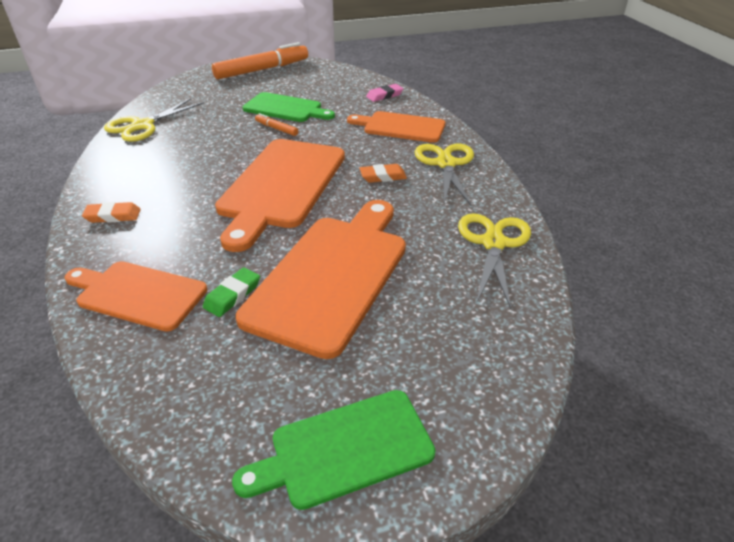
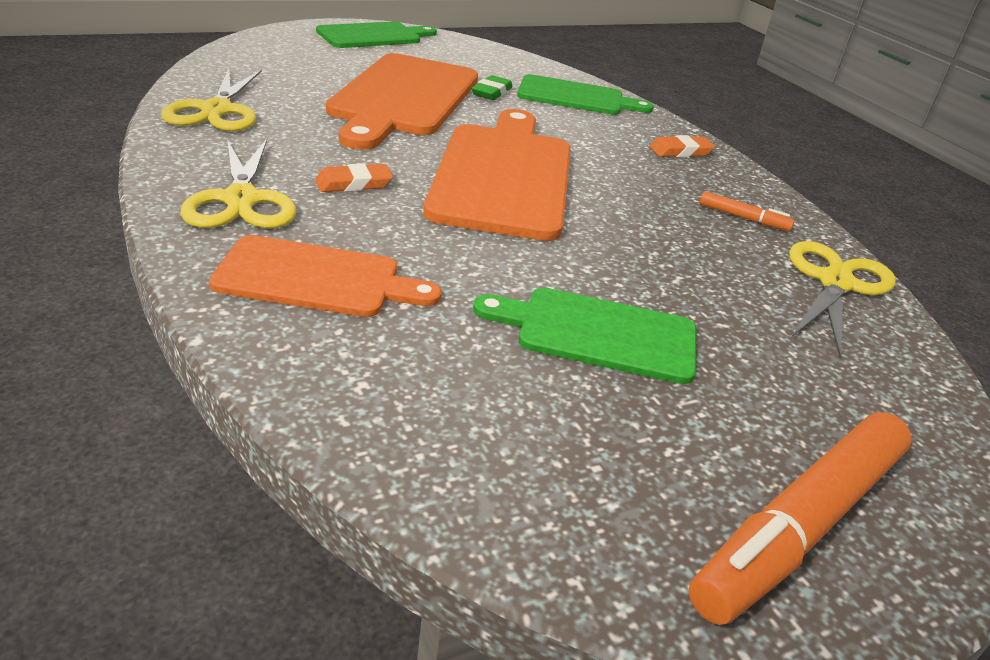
camera: 165 degrees right, 5 degrees down
(138, 294) = (576, 97): orange cutting board -> green cutting board
(276, 129) = (579, 275): orange marker -> orange marker (743, 218)
(384, 95) = (355, 390): pink eraser -> none

